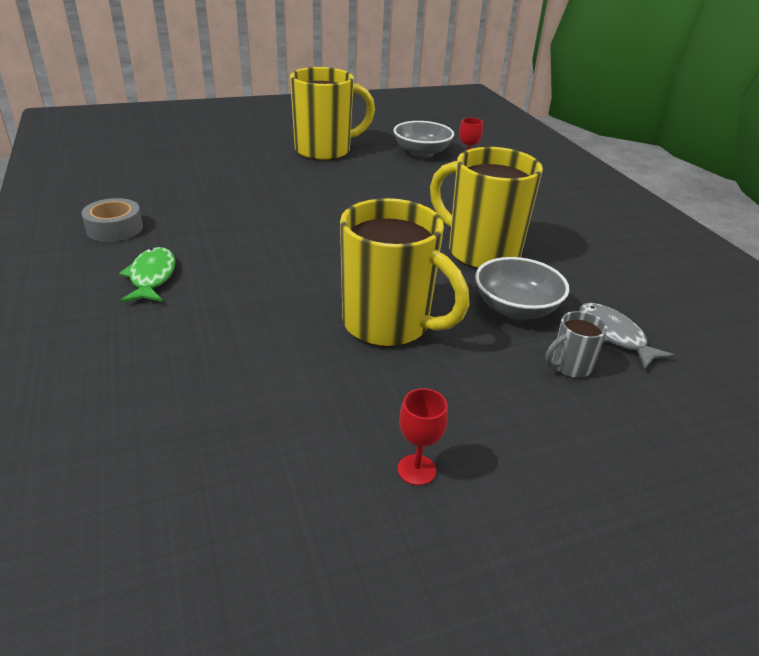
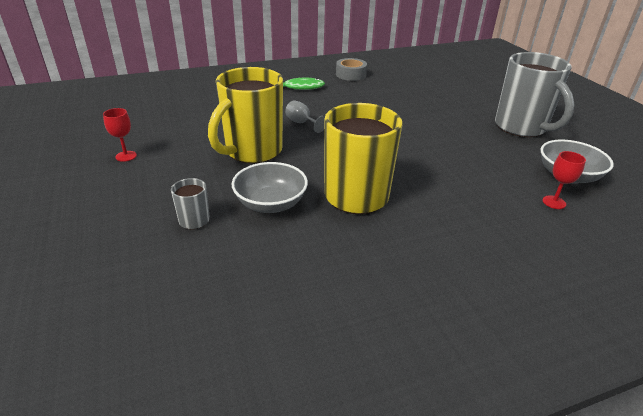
camera: 90 degrees right, 0 degrees up
(298, 280) = (302, 123): none -> grey goblet
(325, 151) = (521, 128): yellow mug -> grey mug
(613, 336) = (228, 251): grey fish -> none

